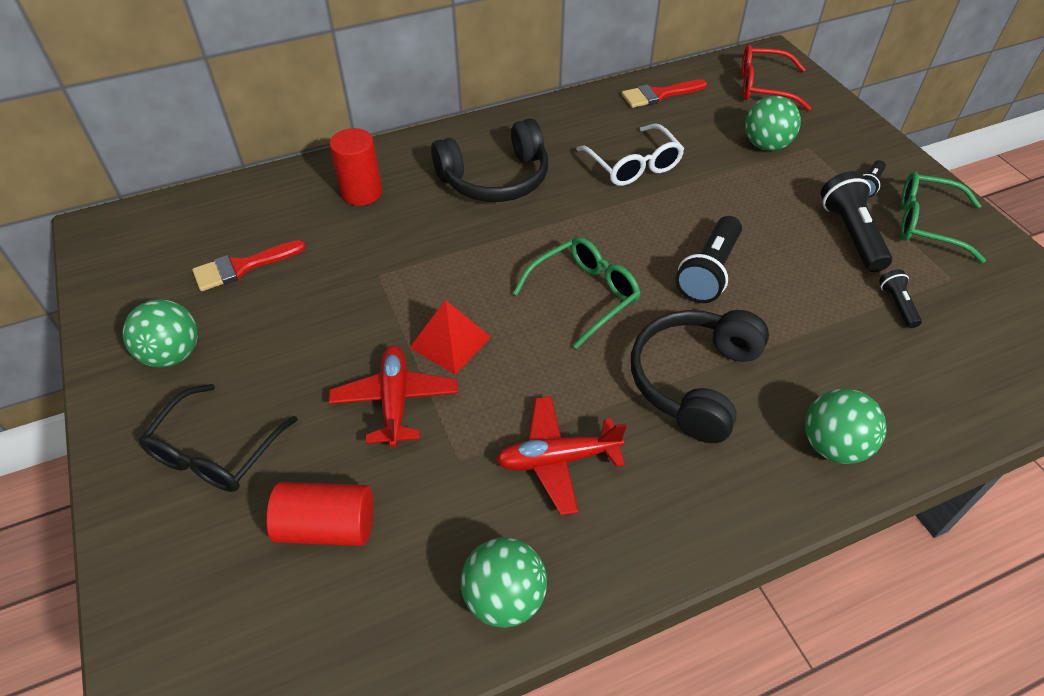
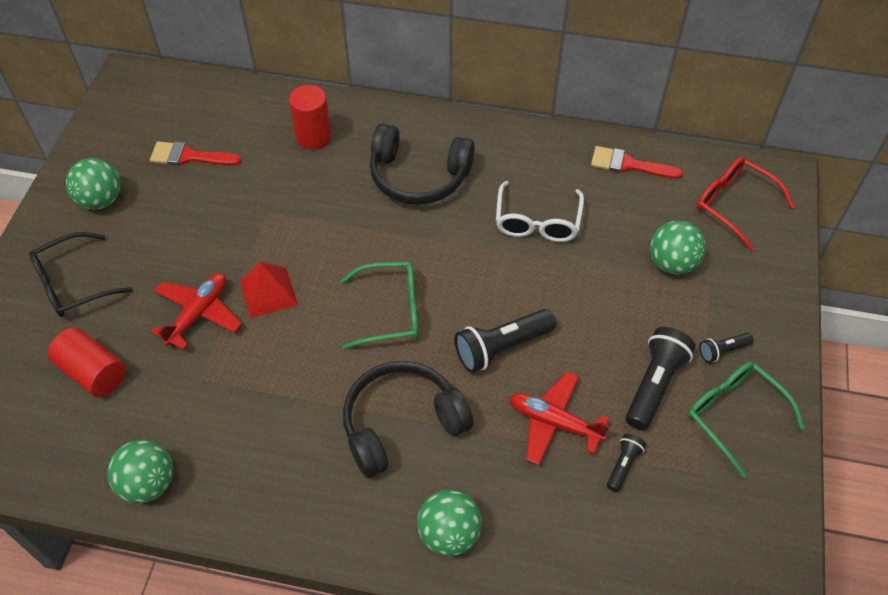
camera: 35 degrees right, 5 degrees up
(557, 459) = (259, 419): red plane -> red plane (554, 423)

